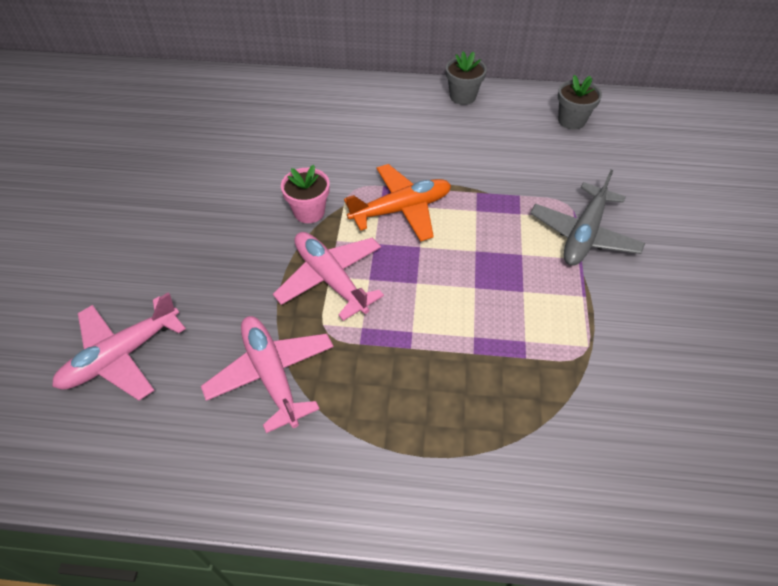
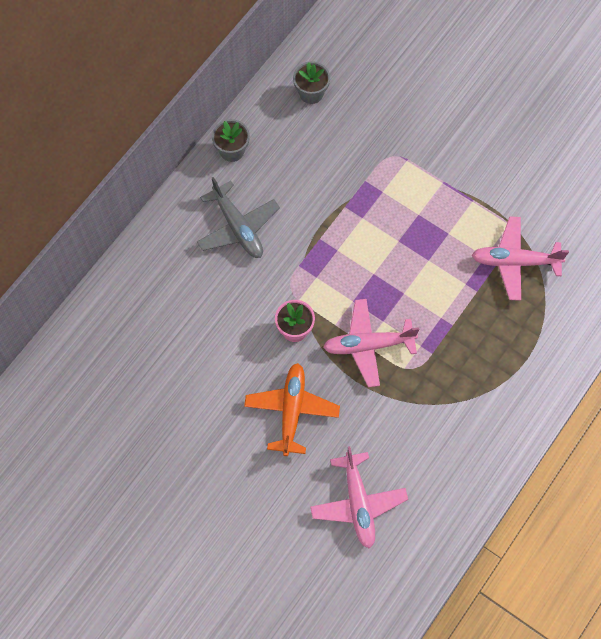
camera: 60 degrees left, 15 degrees up
(271, 375) = (426, 416): pink plane -> pink plane (515, 262)
(401, 209) = (331, 266): orange plane -> orange plane (291, 411)
(584, 234) = (424, 165): grey plane -> grey plane (238, 227)

